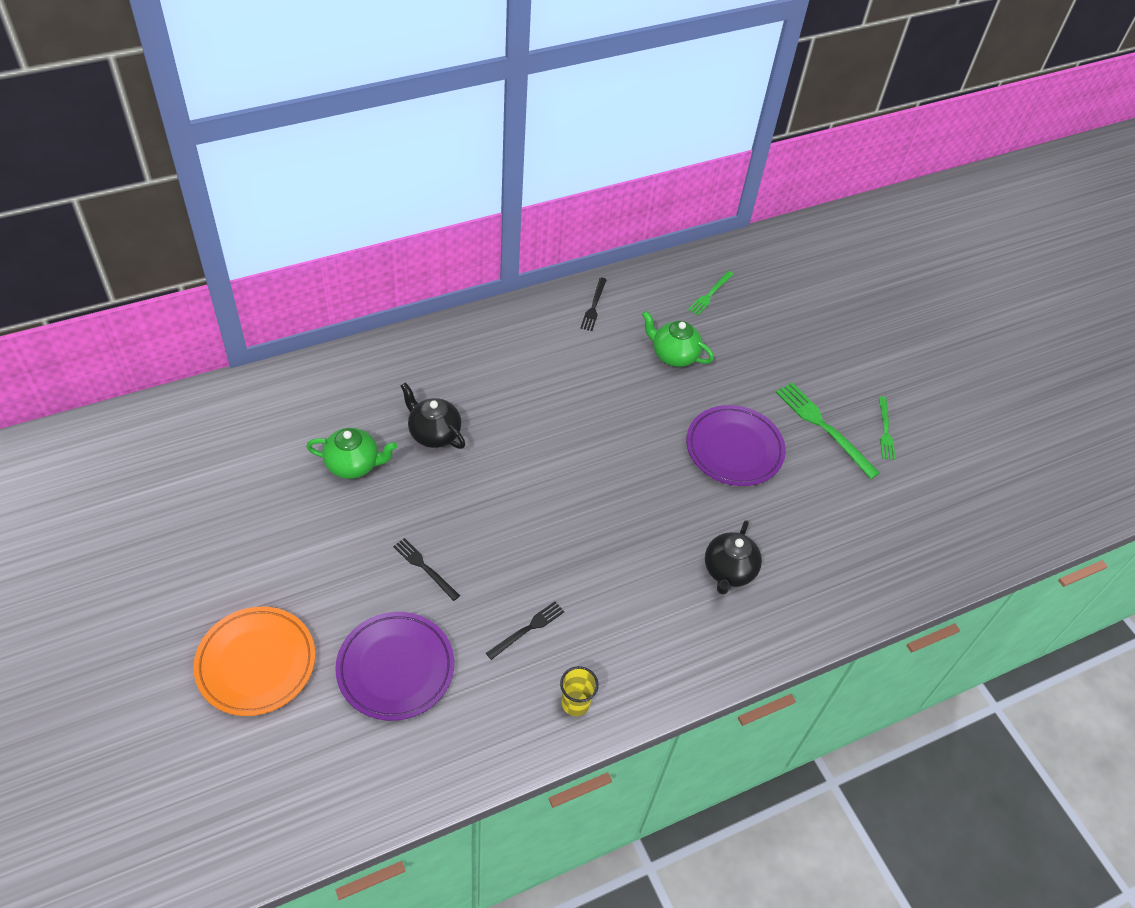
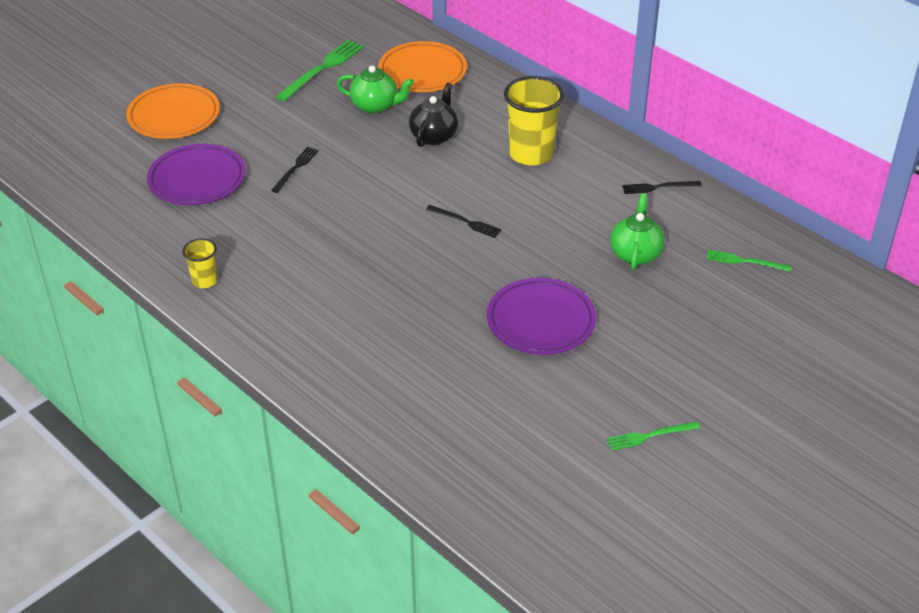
camera: 75 degrees right, 10 degrees down
(317, 406) = (422, 72): none -> orange plate
(354, 464) = (375, 106): green teapot -> green teapot turned 60 degrees counterclockwise
(502, 371) = (531, 154): none -> yellow cup
(527, 629) = (263, 237): black fork -> black fork (465, 222)
(728, 571) = (387, 346): black teapot -> none
(823, 427) = (618, 383): green fork -> green fork (322, 69)

